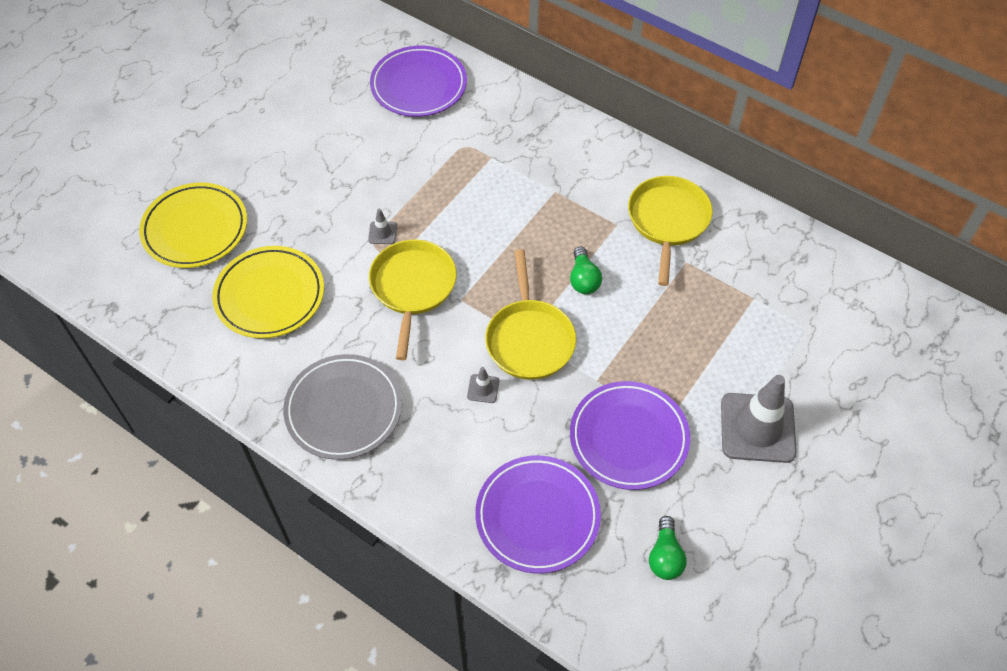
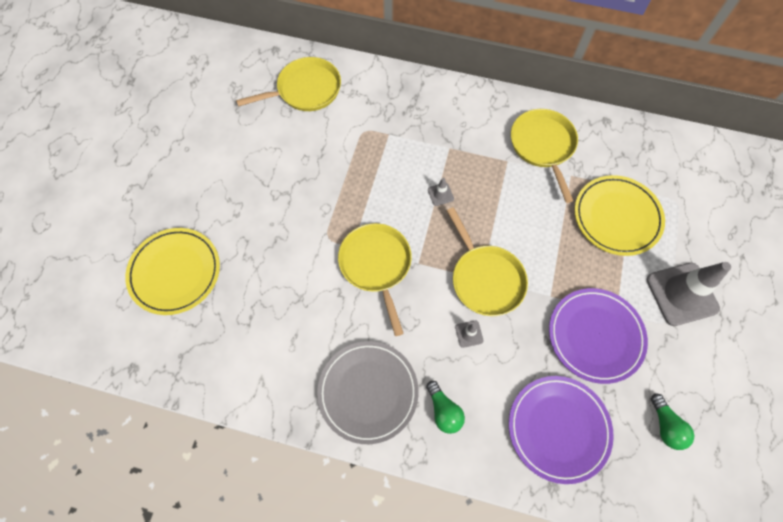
camera: 20 degrees left, 10 degrees up
(270, 295) = (264, 311): yellow plate -> yellow plate (616, 217)
(382, 233) = (332, 226): grey traffic cone -> grey traffic cone (440, 194)
(419, 85) = (305, 90): purple plate -> yellow pan
(583, 279) = (503, 214): green light bulb -> green light bulb (443, 411)

